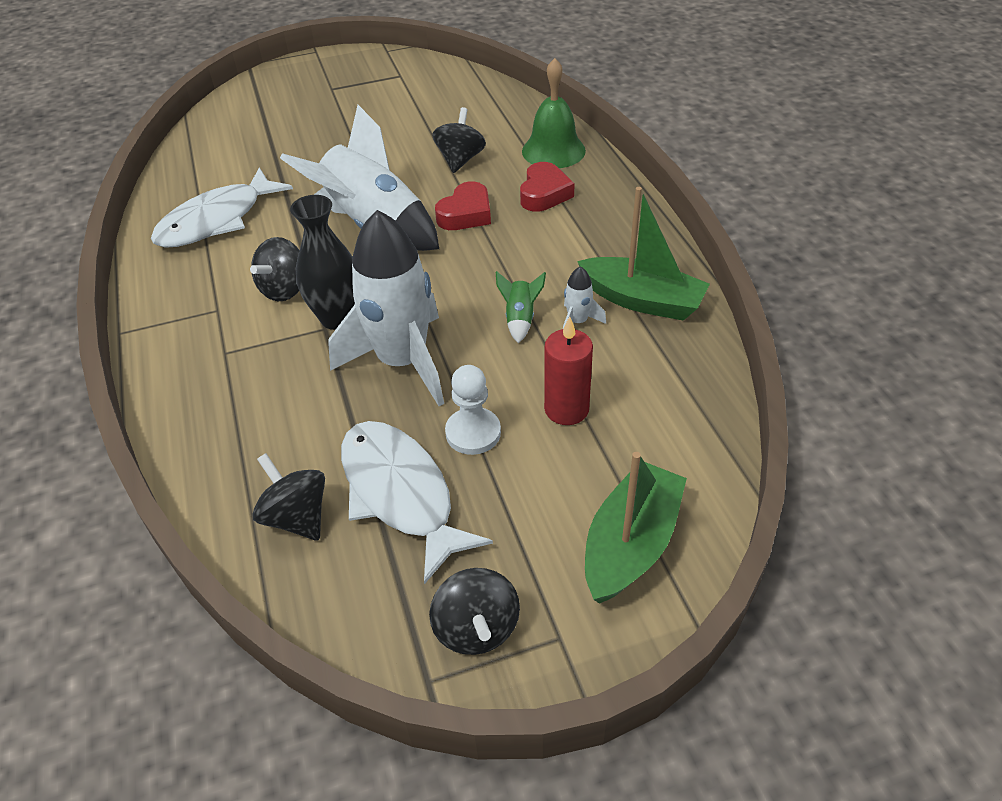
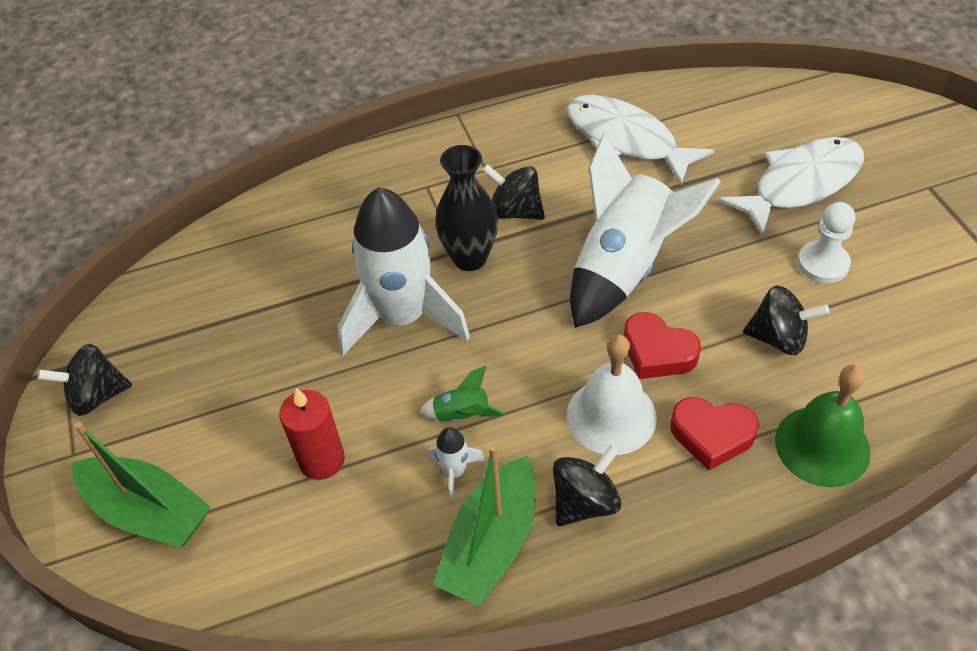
camera: 90 degrees right, 5 degrees up
(297, 517) = (230, 267): black spinning top -> black spinning top (584, 502)
(400, 494) = (240, 333): white fish -> white fish (800, 184)
(473, 433) = (301, 381): white pawn -> white pawn (823, 264)
(525, 238) = (611, 416): none -> white bell

